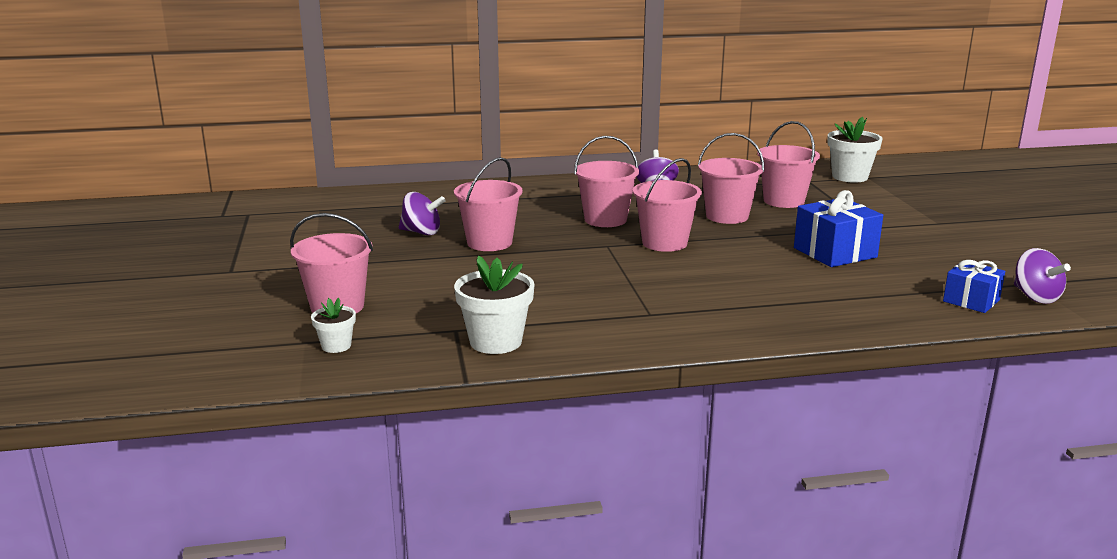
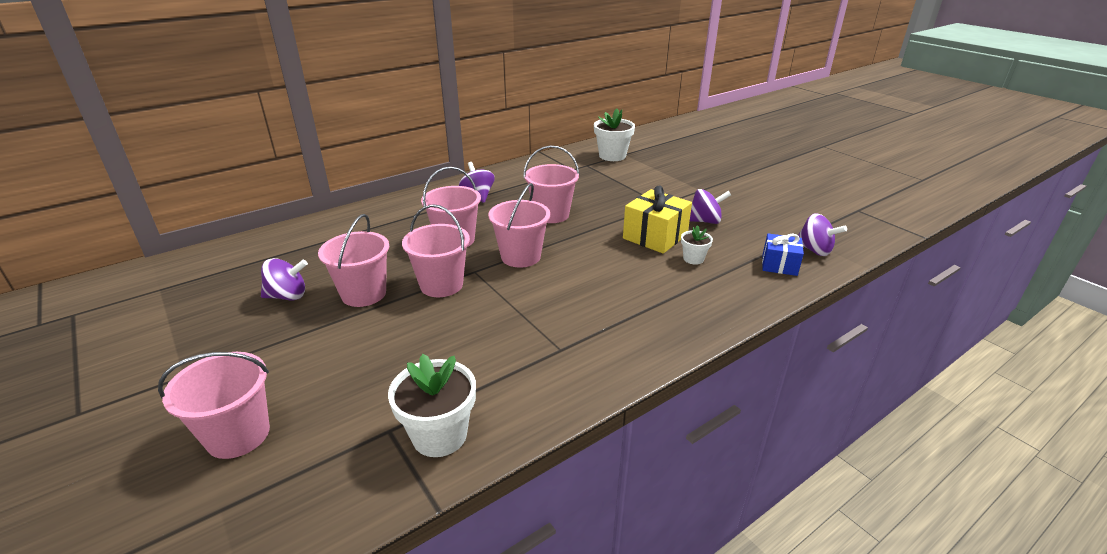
camera: 25 degrees left, 10 degrees up
(336, 346) = (263, 503): white flower pot -> white flower pot (693, 259)
(783, 201) = (583, 189): pink bucket -> pink bucket (441, 285)
(835, 252) = (655, 236): blue gift -> yellow gift
(913, 250) = (705, 221): none -> purple spinning top

